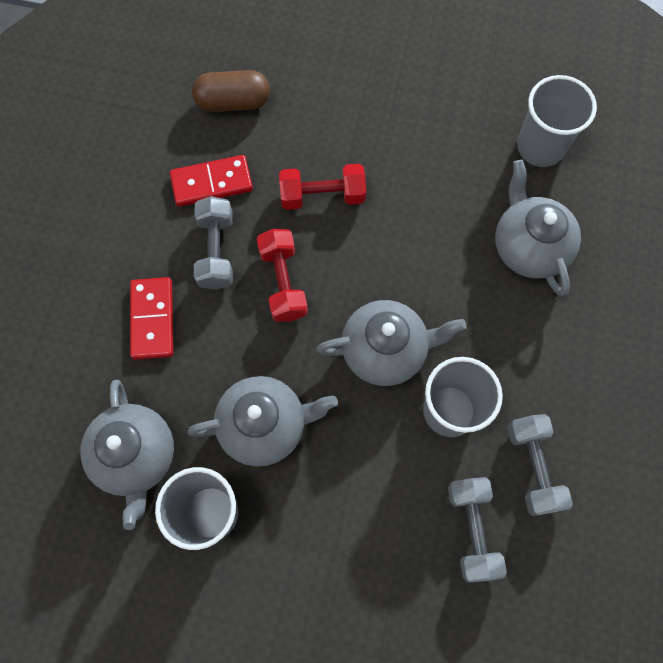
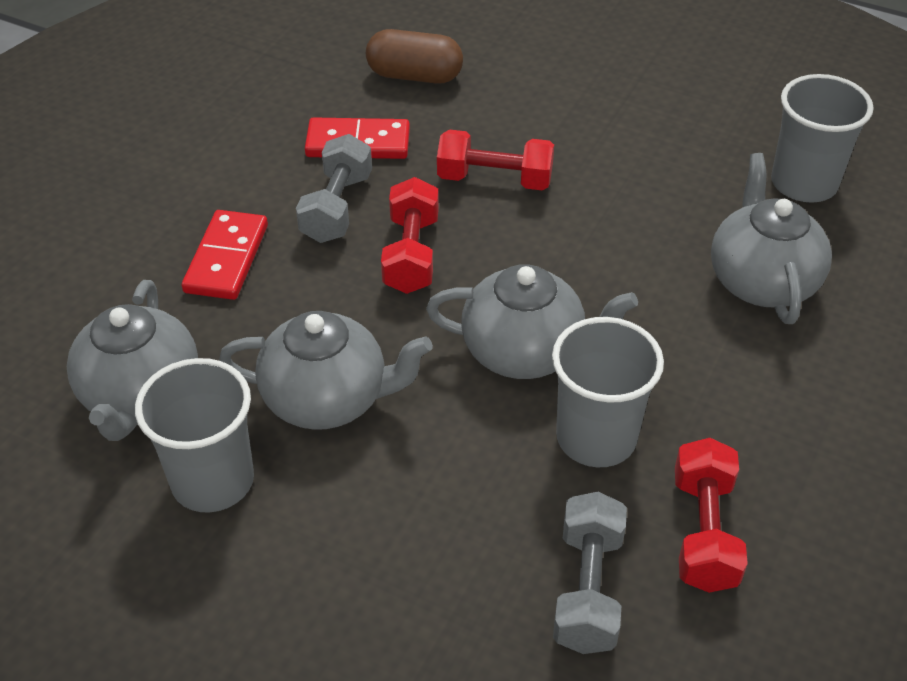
camera: 15 degrees right, 25 degrees down
(533, 467) = (704, 532): grey dumbbell -> red dumbbell

